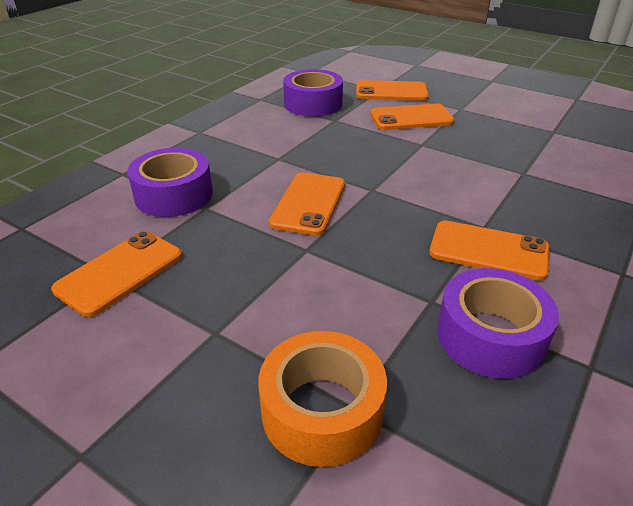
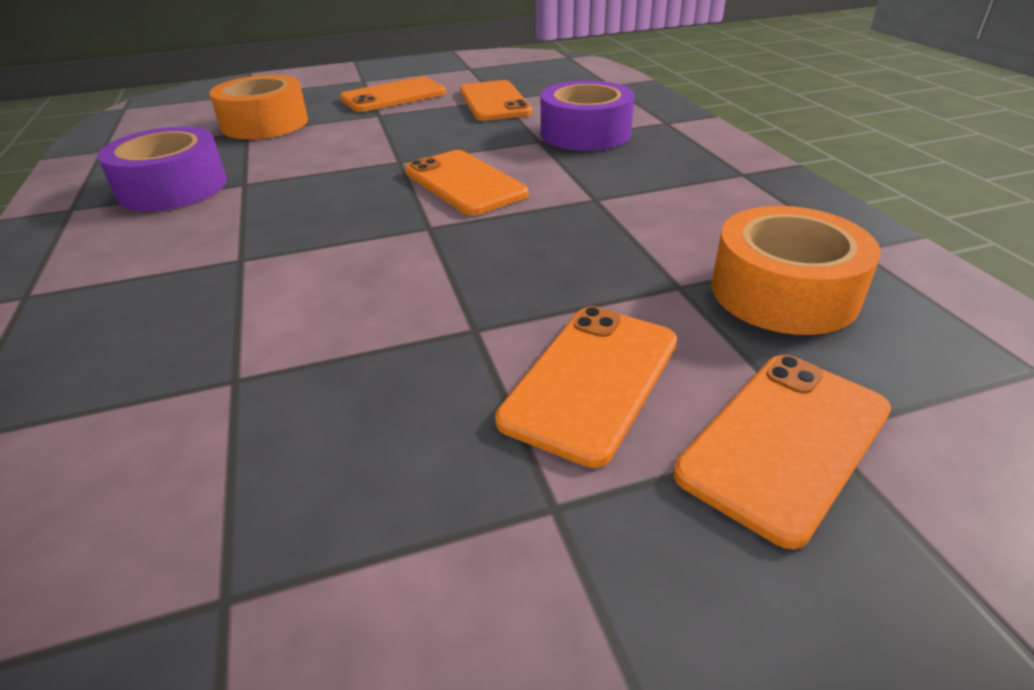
camera: 130 degrees right, 0 degrees up
(313, 104) = (783, 292): purple tape -> orange tape
(488, 250) = (217, 238): orange phone -> orange phone (393, 96)

